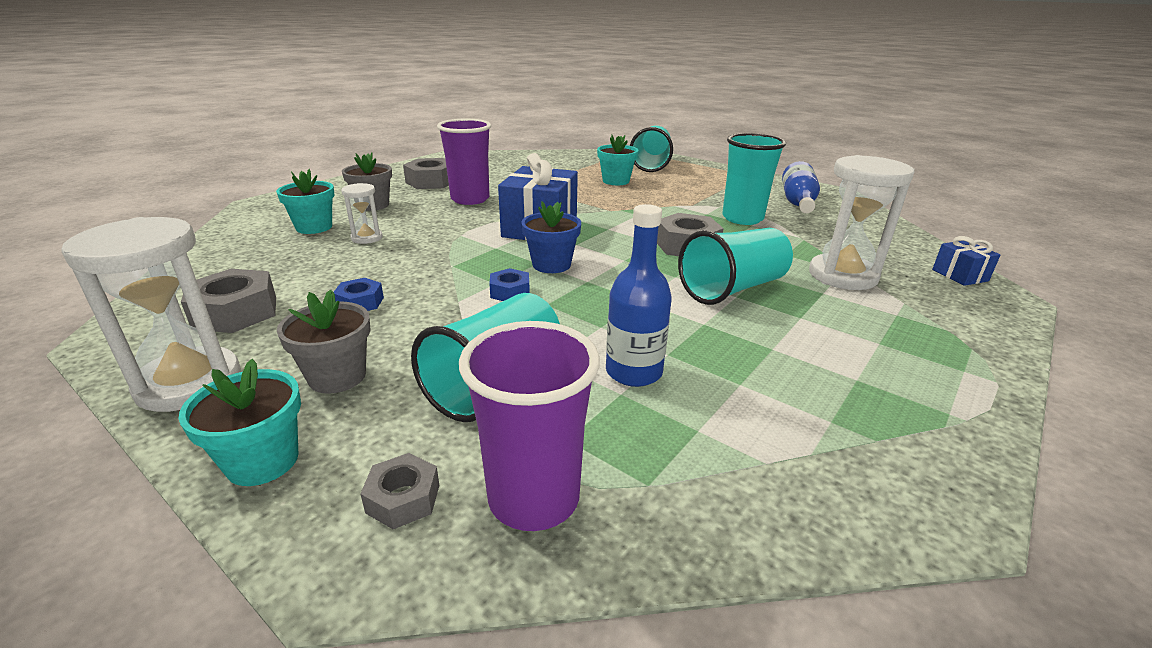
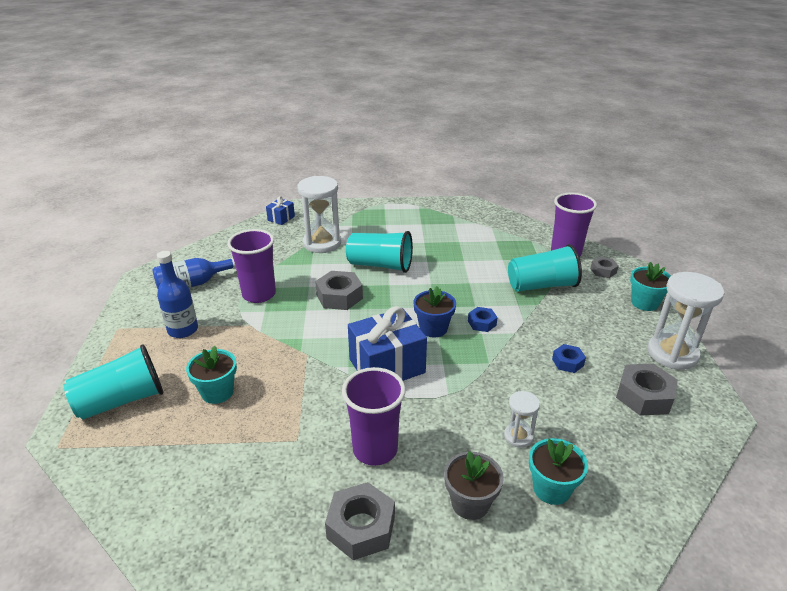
camera: 130 degrees left, 5 degrees up
(337, 376) = (603, 321): grey flower pot -> none
(633, 372) = (486, 262): blue bottle -> blue bottle (183, 330)
(742, 218) = (259, 294): turquoise cup -> purple cup

